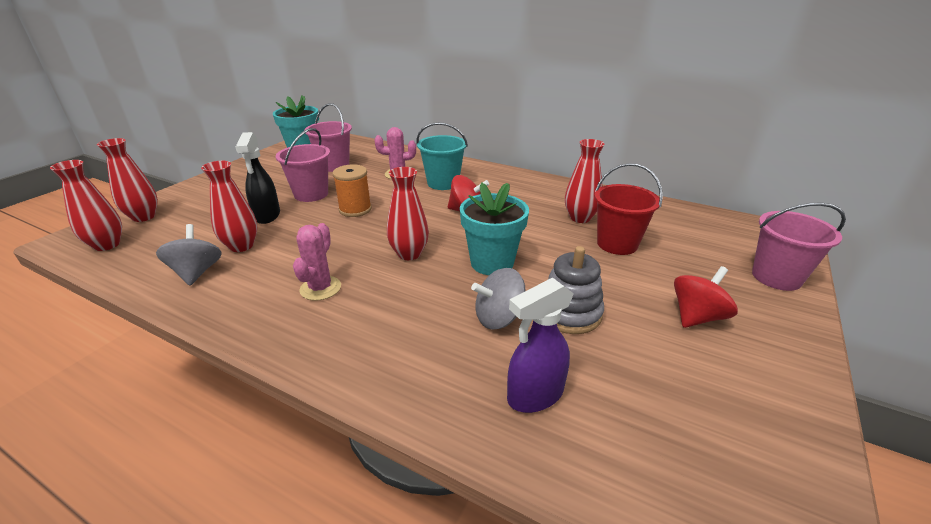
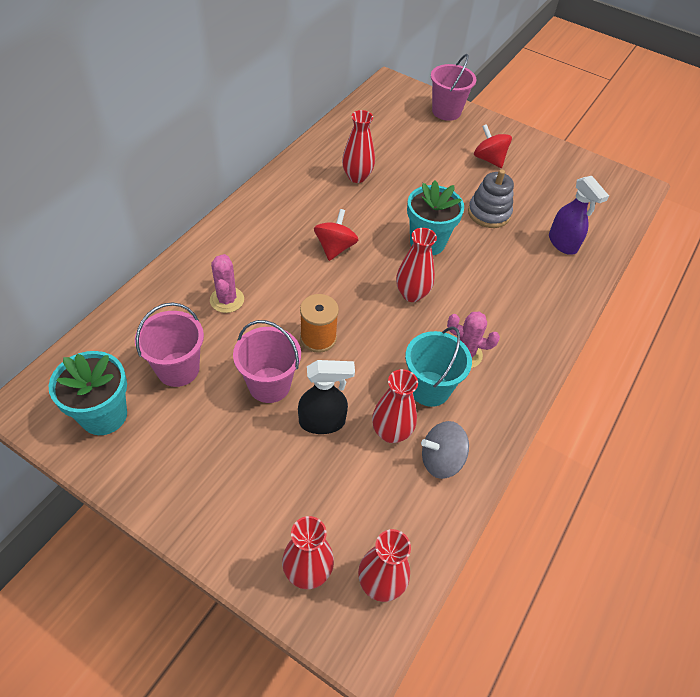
camera: 90 degrees left, 20 degrees up
(443, 183) = (262, 260): turquoise bucket -> turquoise bucket (429, 388)
(499, 318) = (496, 248): grey spinning top -> none
(617, 244) = (401, 167): red bucket -> none

